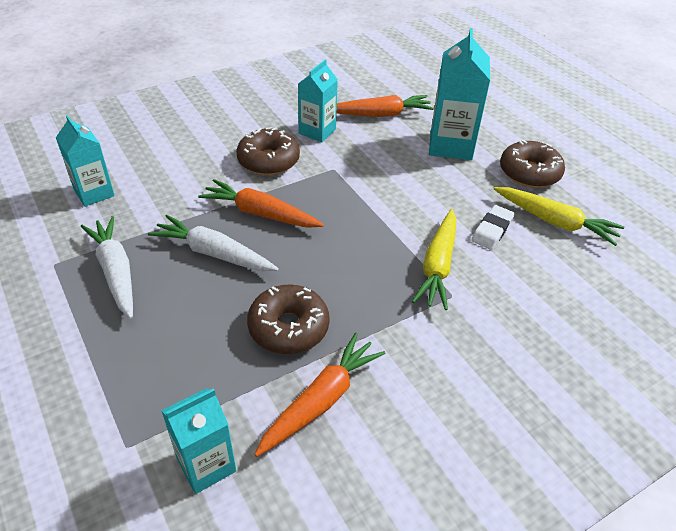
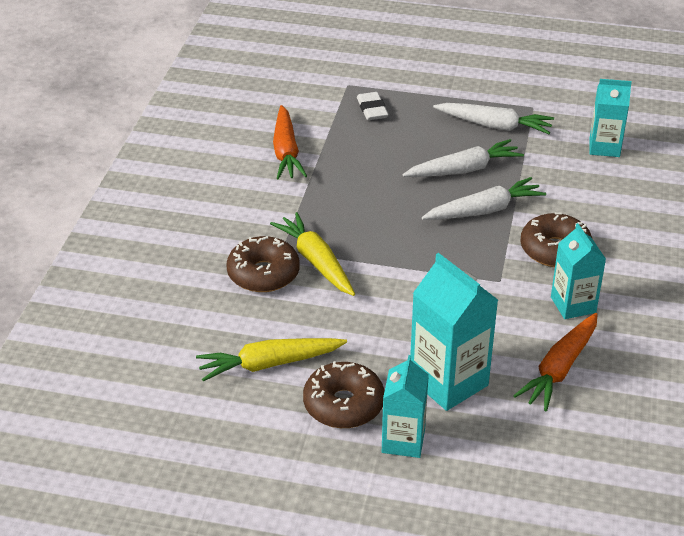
camera: 135 degrees right, 5 degrees down
(206, 464) = (303, 101): turquoise carton -> turquoise carton (403, 441)
(260, 213) = (484, 210): orange carrot -> white carrot
(288, 327) = (353, 167): brown donut -> brown donut (263, 274)
(492, 230) = (310, 318): white eraser -> white eraser (372, 109)

